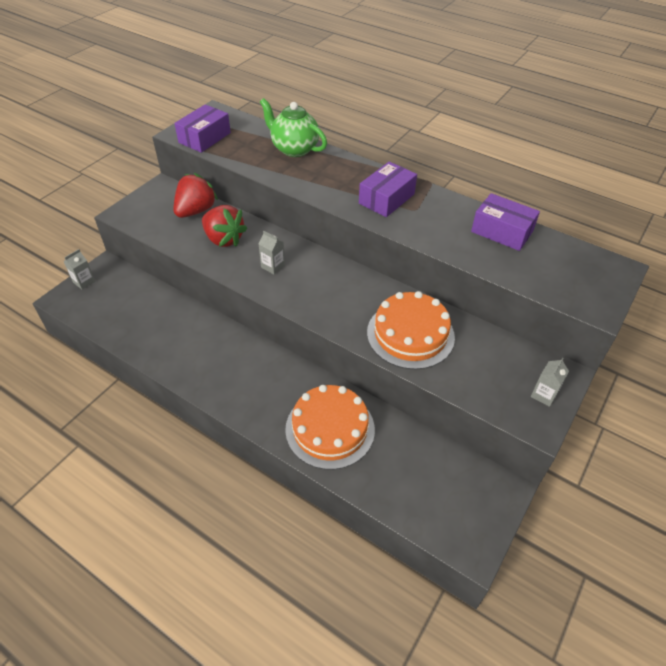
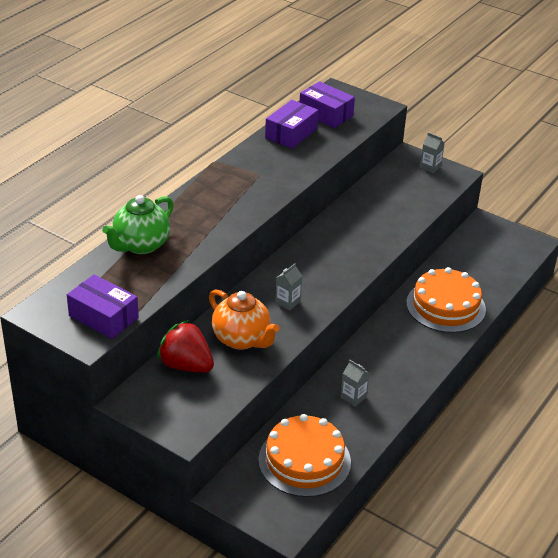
camera: 90 degrees left, 10 degrees down
(84, 282) = (254, 511): grey carton -> grey carton (353, 397)
(224, 239) = (242, 339): red strawberry -> orange teapot
(386, 199) = (240, 189): purple box -> purple box (326, 114)
(410, 334) = (375, 222): orange cake -> orange cake (304, 460)

